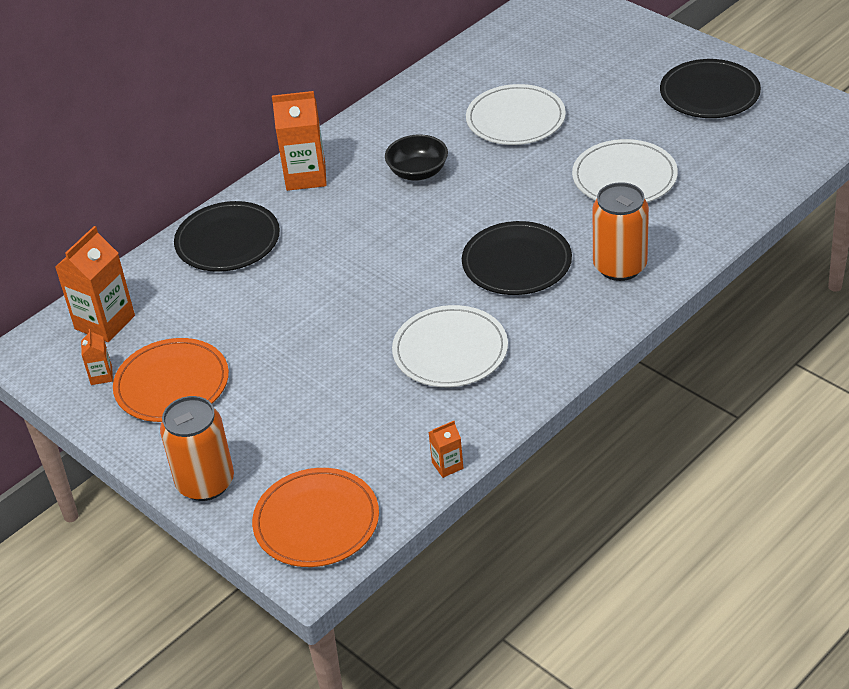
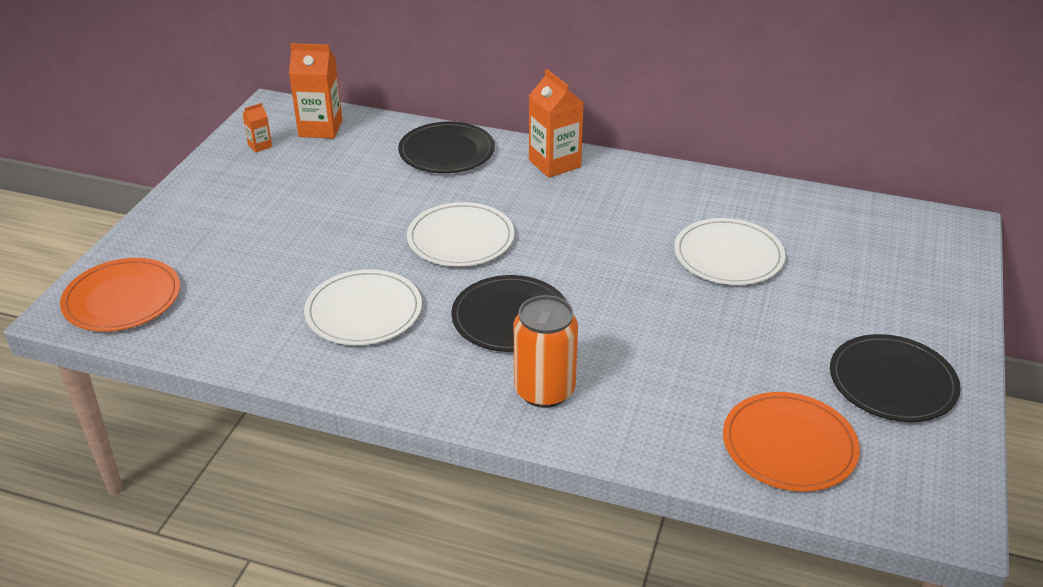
camera: 60 degrees right, 5 degrees down
(172, 384) = (262, 179): orange plate -> orange plate (789, 445)
(205, 483) = (154, 229): orange can -> none
(418, 172) = (603, 221): black bowl -> none
(447, 465) = (209, 354): orange carton -> none
(624, 177) = (692, 355): white plate -> white plate (461, 238)

